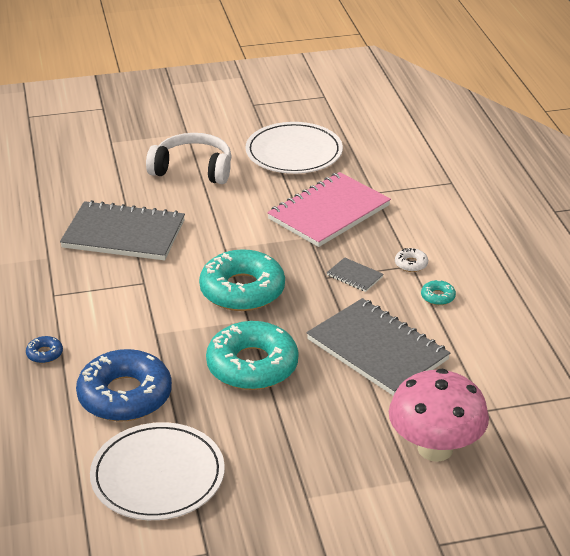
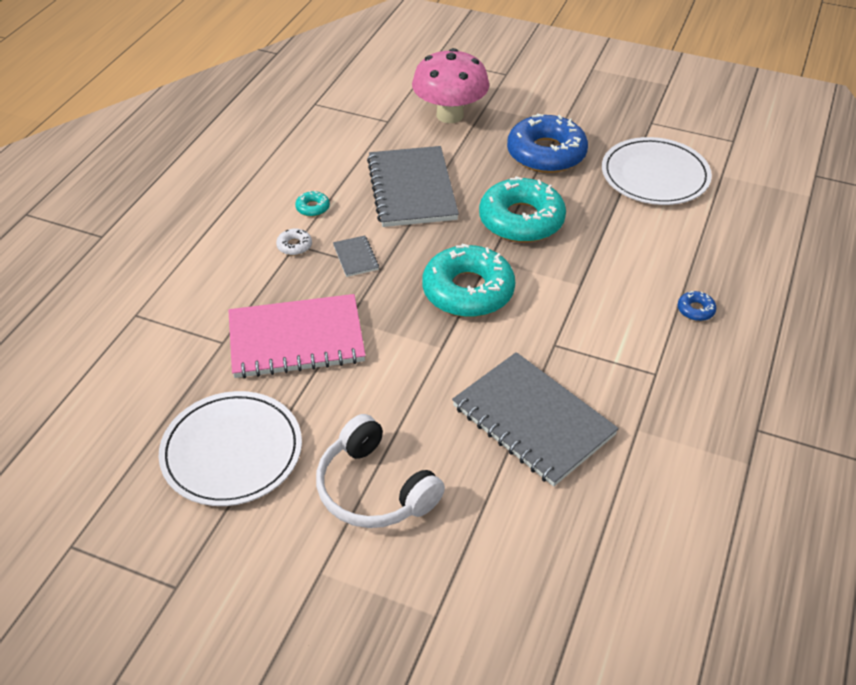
camera: 145 degrees left, 10 degrees up
(125, 395) = (644, 241): blue donut -> blue donut (546, 153)

